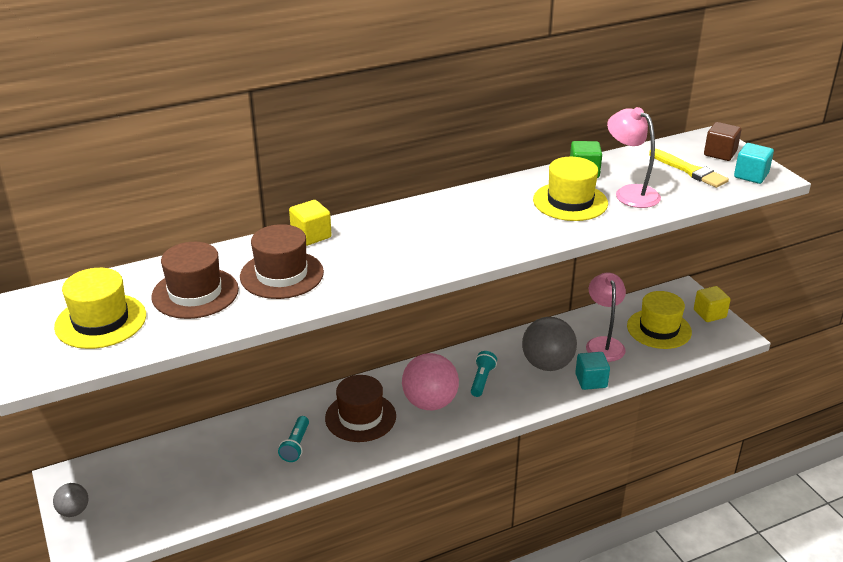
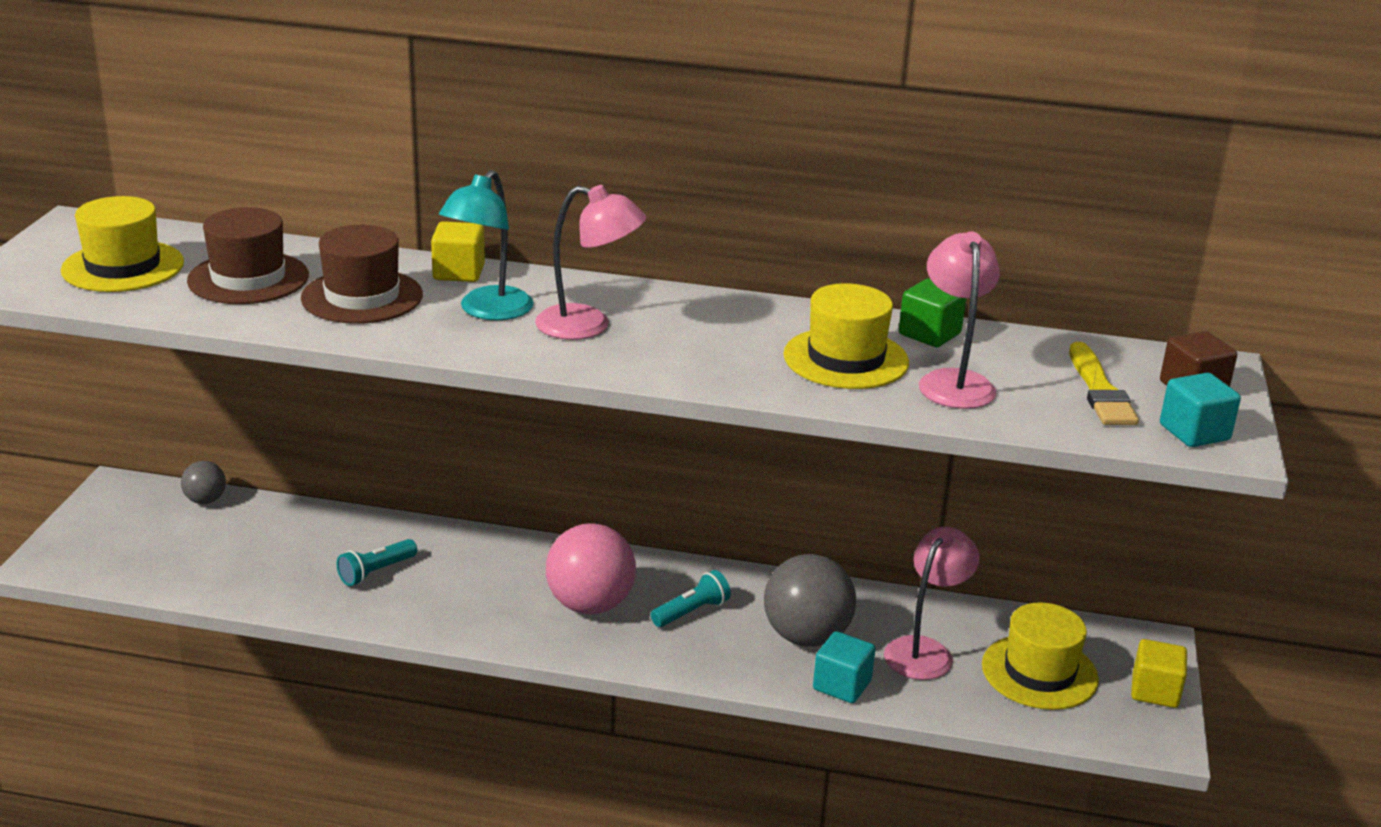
camera: 35 degrees right, 5 degrees down
(74, 511) = (85, 522): grey ball -> grey ball (205, 500)
(360, 417) = (486, 579): brown hat -> none
(364, 252) = (488, 311): none -> turquoise lamp
(428, 238) = (588, 326): none -> pink lamp

